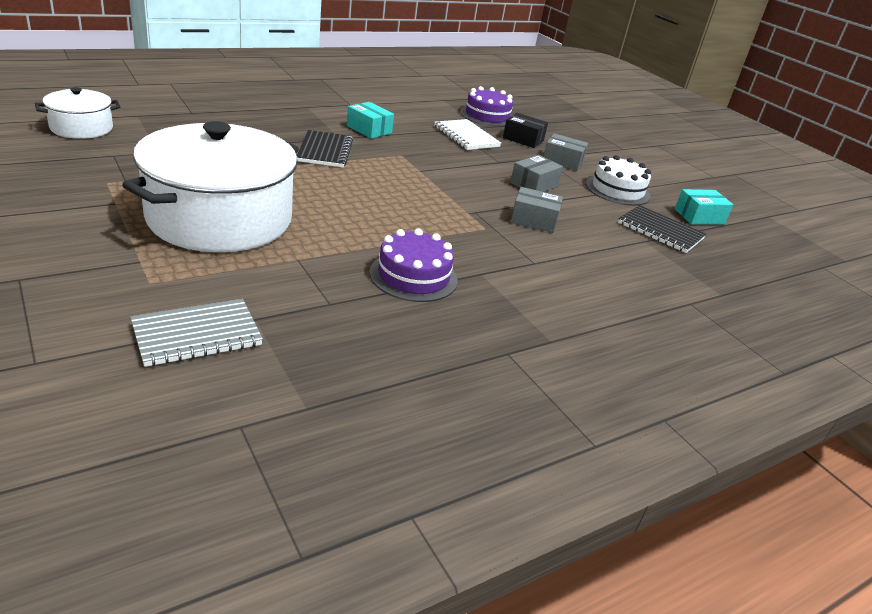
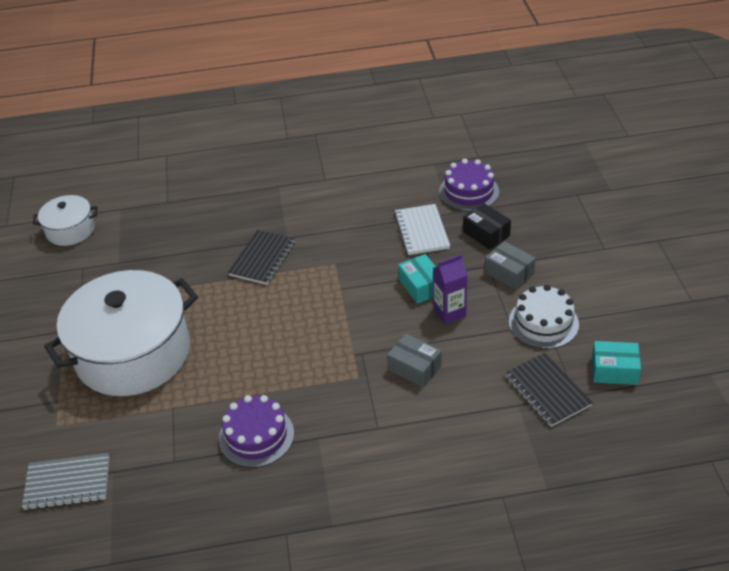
camera: 30 degrees right, 10 degrees up
(369, 129) = (322, 222): turquoise box -> turquoise box (421, 286)
(534, 185) = (449, 312): grey box -> purple carton

